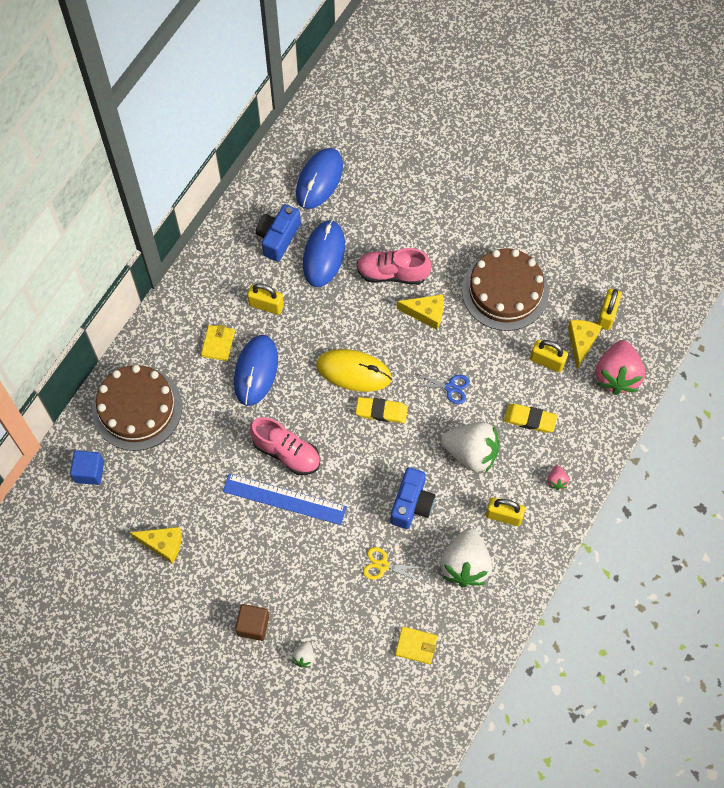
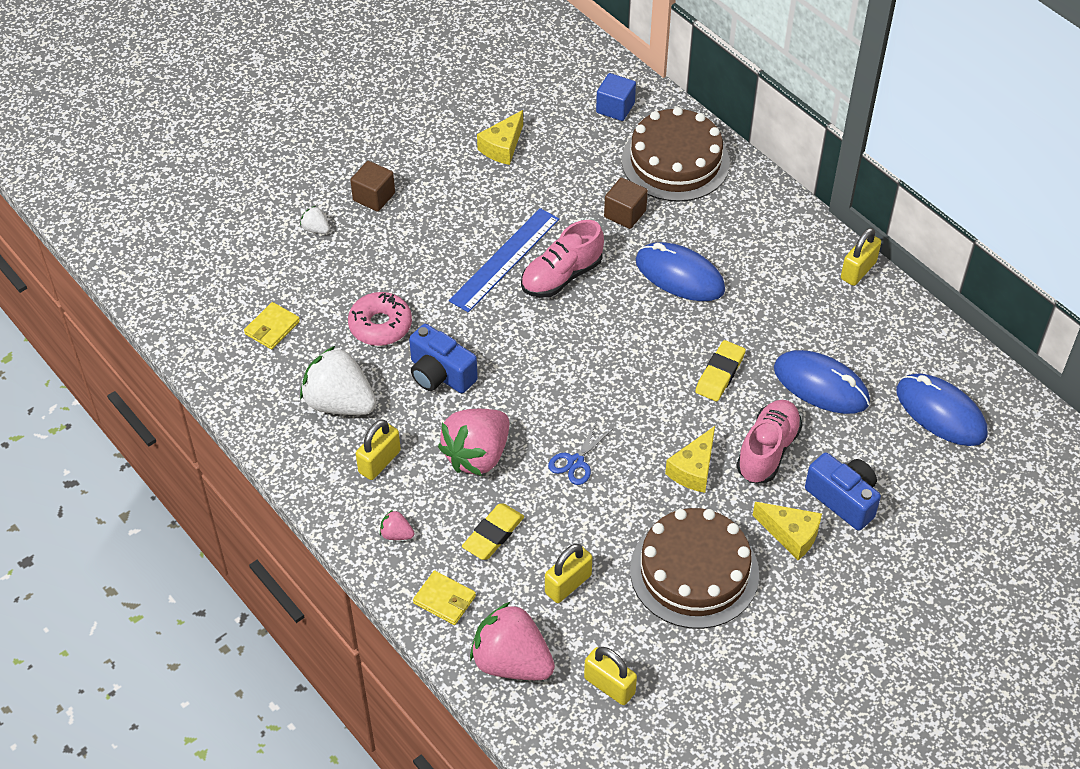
camera: 110 degrees right, 15 degrees down
(206, 428) = (625, 214): none -> brown cube
(218, 344) = (730, 250): yellow wallet -> yellow wallet (444, 599)
(266, 305) = (767, 308): yellow padlock -> yellow padlock (858, 270)
(278, 238) = (862, 345): blue camera -> blue camera (843, 499)
(353, 372) = (640, 369): yellow mouse -> none
(381, 411) = (574, 381): yellow eraser -> yellow eraser (720, 374)
(383, 565) = (380, 325): yellow scissors -> pink donut
(471, 453) = (477, 455): white strawberry -> pink strawberry
(581, 342) = (579, 636): yellow cheese -> yellow cheese (791, 534)

